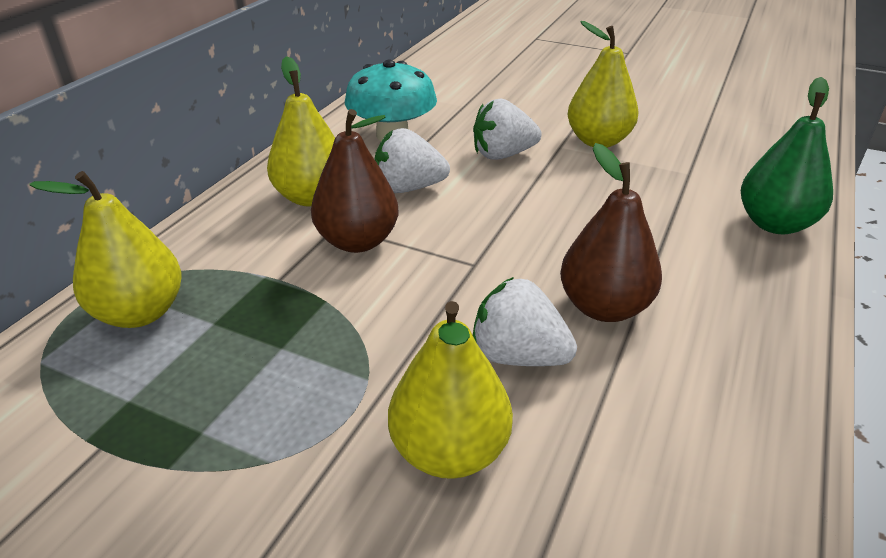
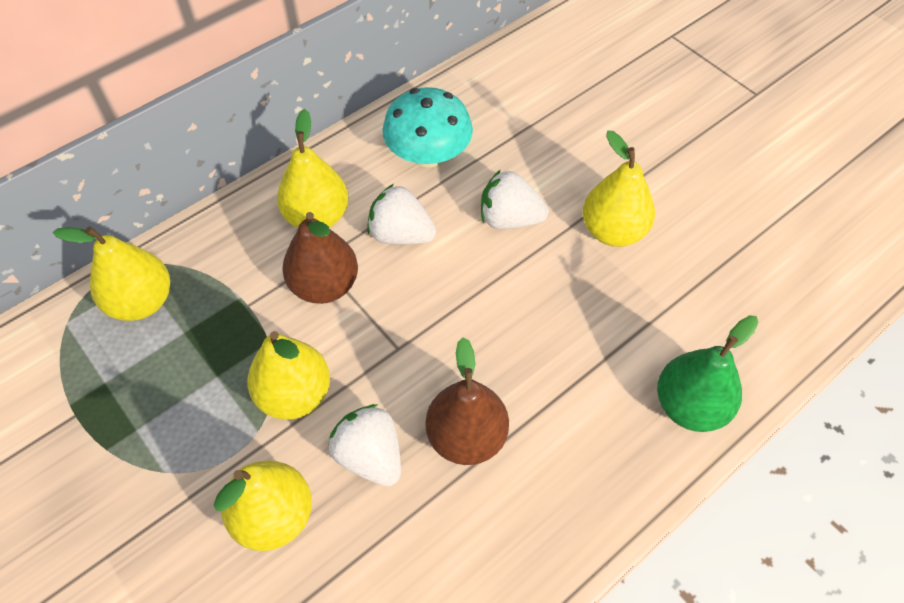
camera: 25 degrees right, 20 degrees up
(390, 333) = (294, 395): none -> yellow pear

